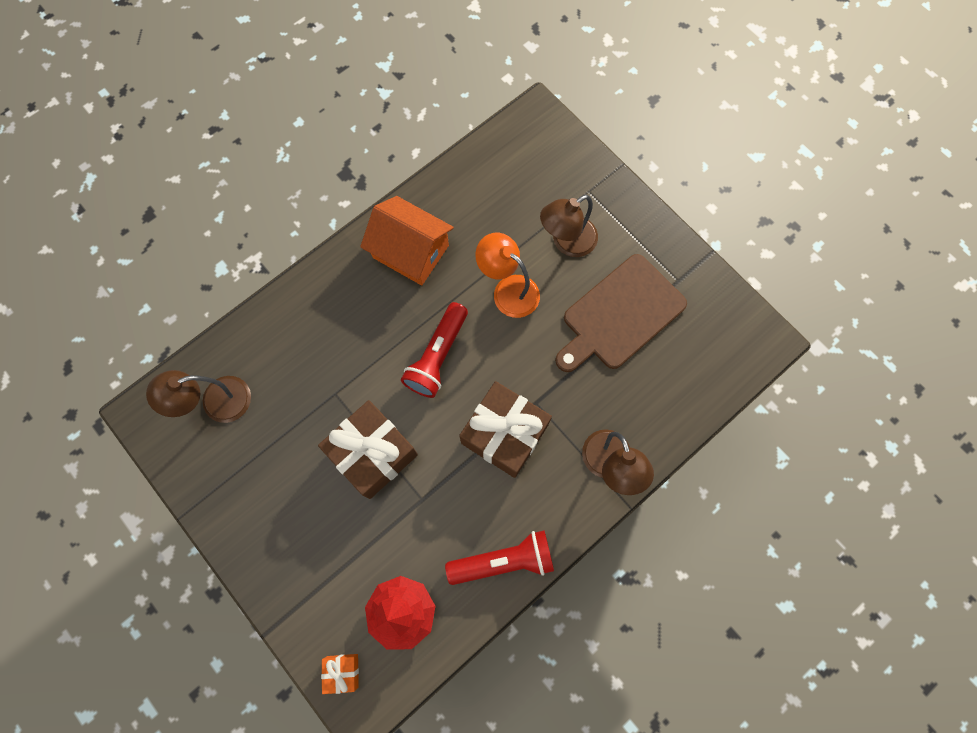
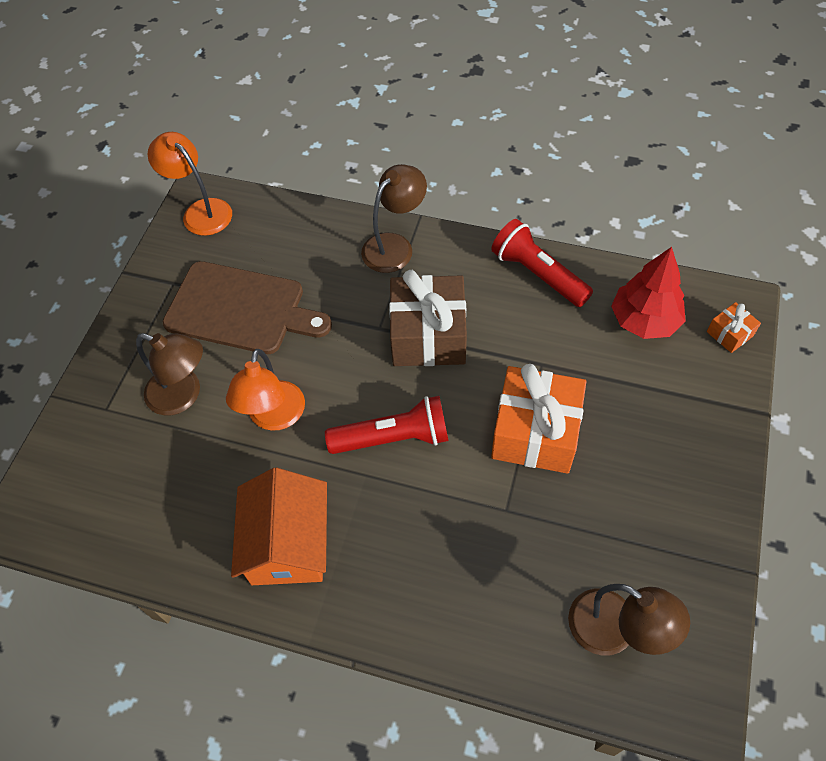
camera: 120 degrees left, 15 degrees down
(373, 453) = (535, 432): brown gift -> orange gift
(746, 335) = (201, 211): none -> orange lamp

